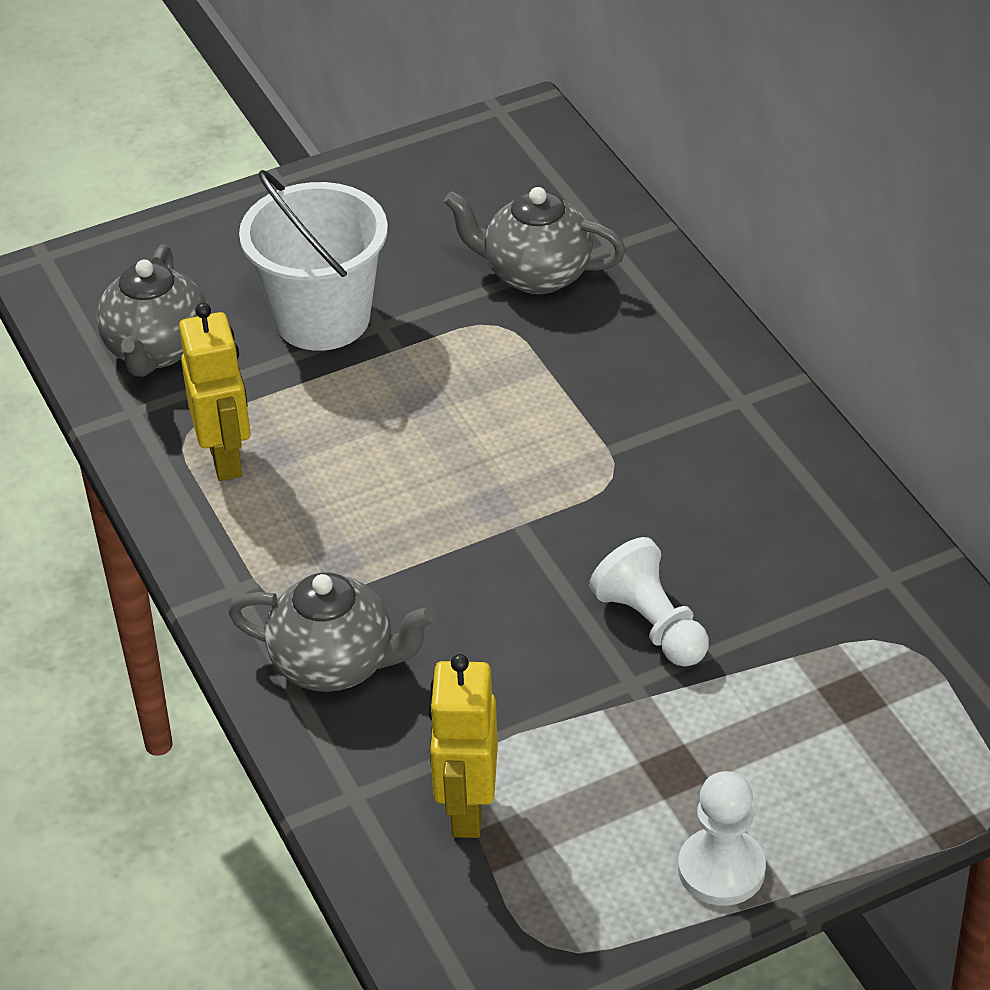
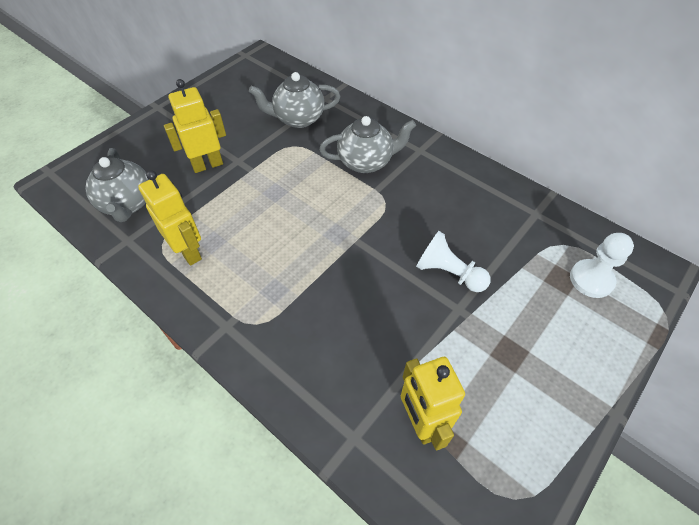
camera: 25 degrees left, 10 degrees up
(322, 318) = (207, 165): white bucket -> yellow robot
(335, 664) = (302, 354): grey teapot -> grey teapot (366, 162)
(721, 869) = (570, 405): white pawn -> white pawn (591, 279)

